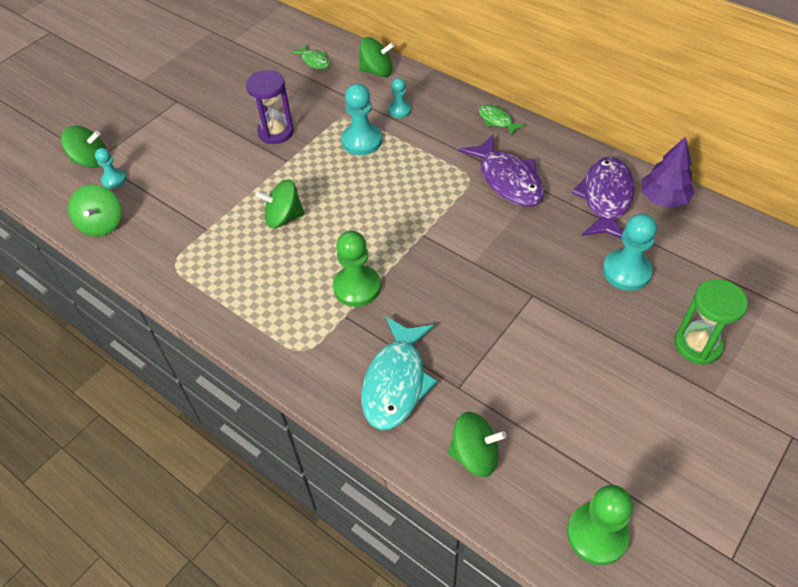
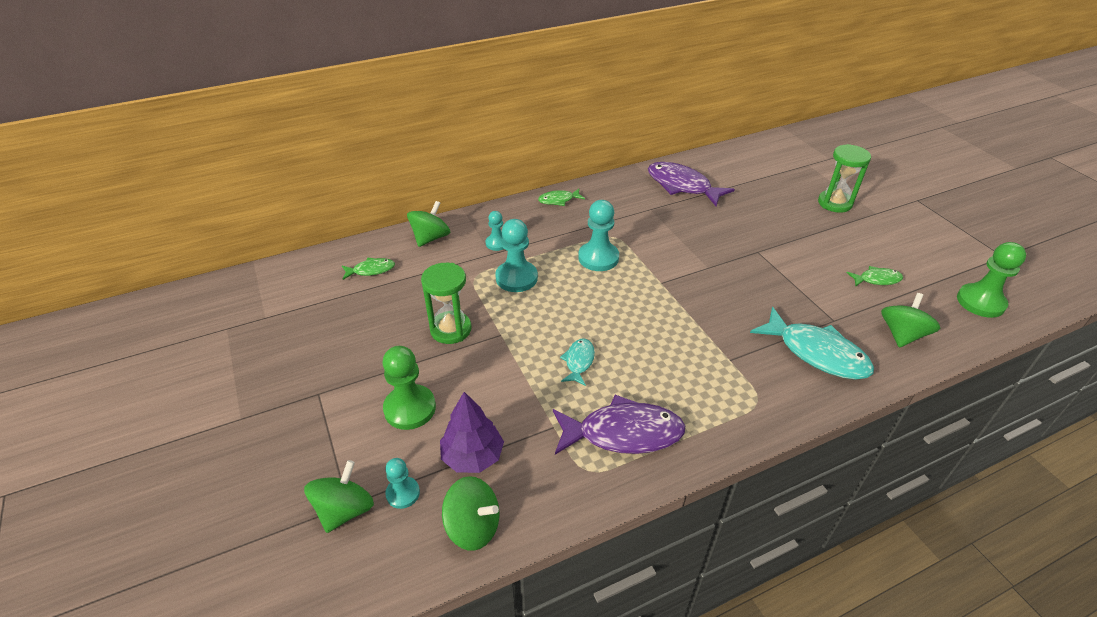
camera: 65 degrees left, 10 degrees down
(276, 132) = (450, 329): purple hourglass -> green hourglass
(283, 217) = (579, 361): green spinning top -> turquoise fish
(357, 287) = (699, 341): green pawn -> green pawn (410, 408)
(507, 180) = (630, 219): purple fish -> purple fish (623, 433)
(563, 415) = (877, 279): none -> green fish
(626, 271) = (757, 204): turquoise pawn -> turquoise pawn (598, 258)
(663, 199) = (698, 165): purple tree -> purple tree (472, 456)

